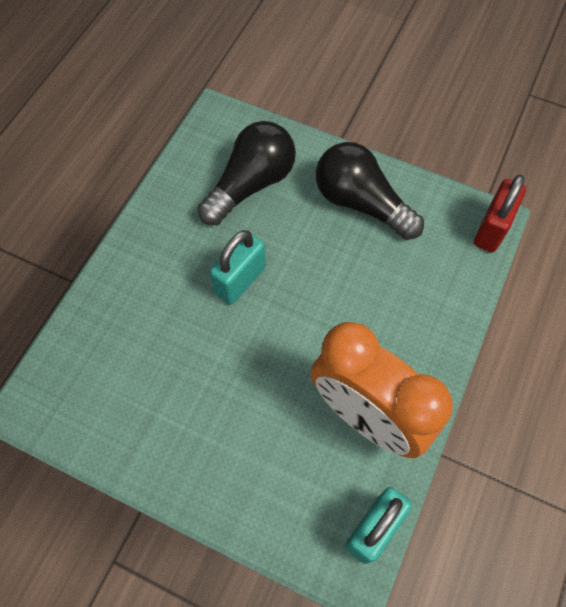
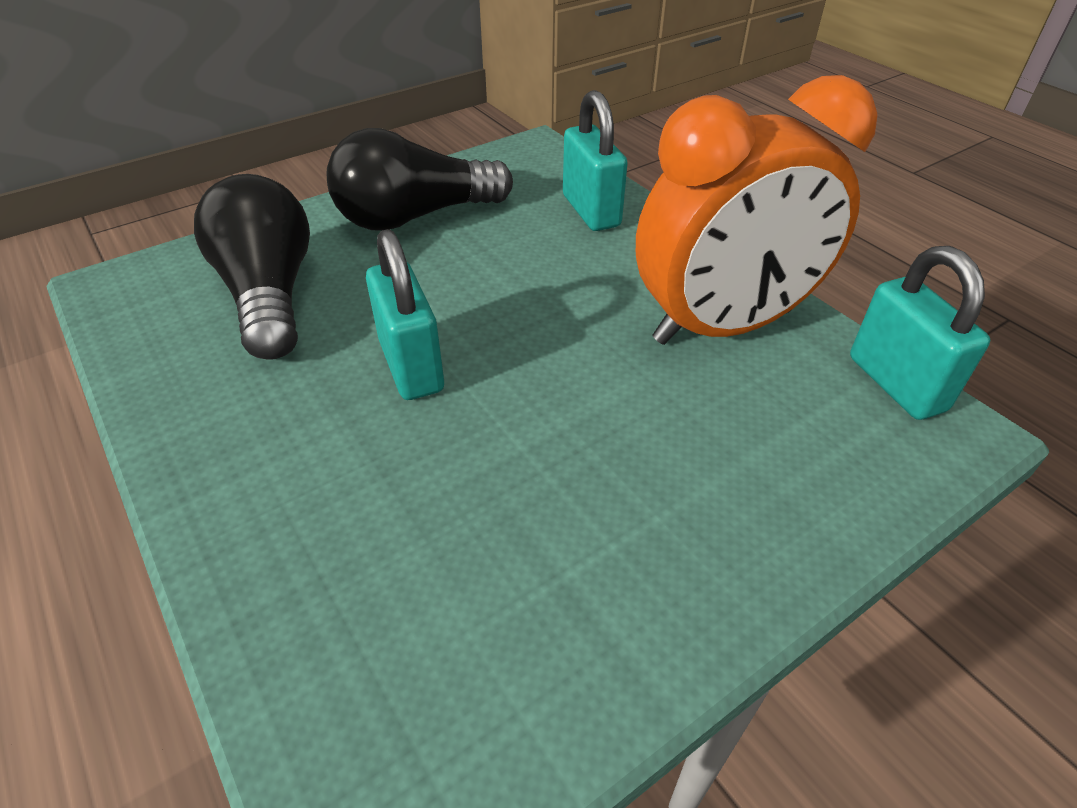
camera: 60 degrees left, 20 degrees down
(435, 291) = (591, 211): none -> turquoise padlock
(491, 229) = (548, 150): red padlock -> none

